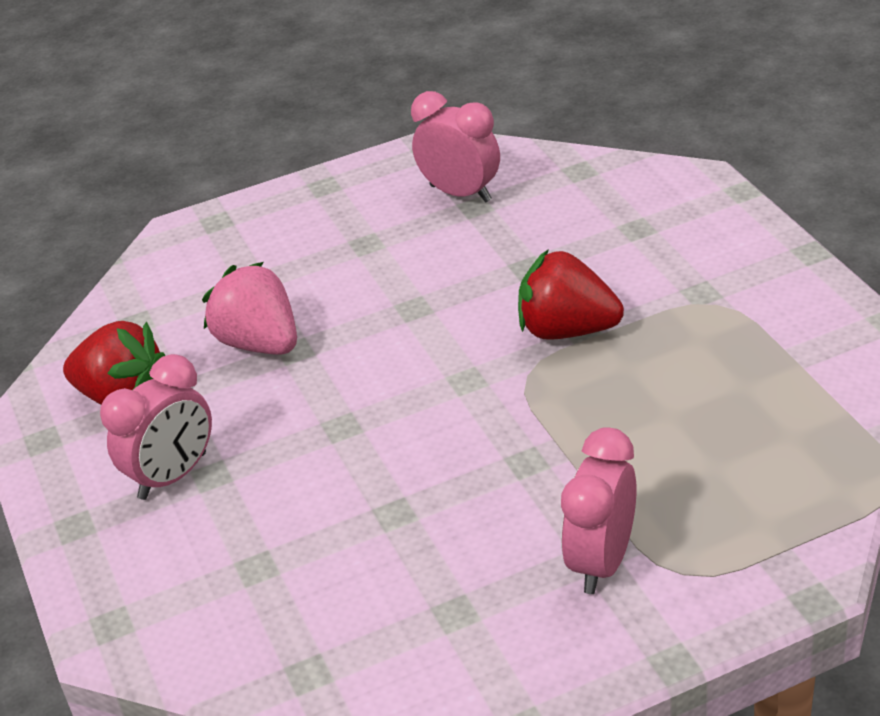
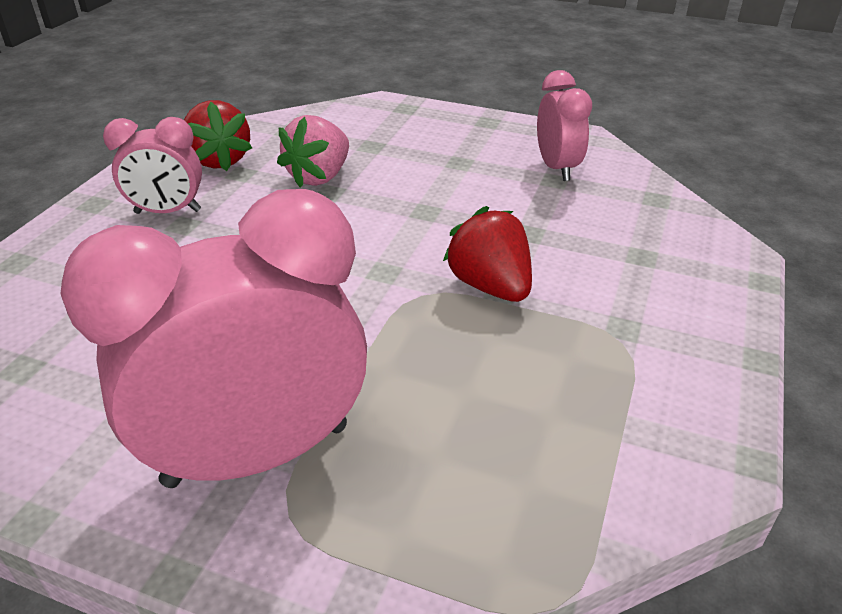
camera: 40 degrees right, 0 degrees up
(259, 343) = (319, 176): pink strawberry -> pink strawberry turned 150 degrees counterclockwise
(602, 562) = (257, 454): pink clock -> pink clock, size x1.94

